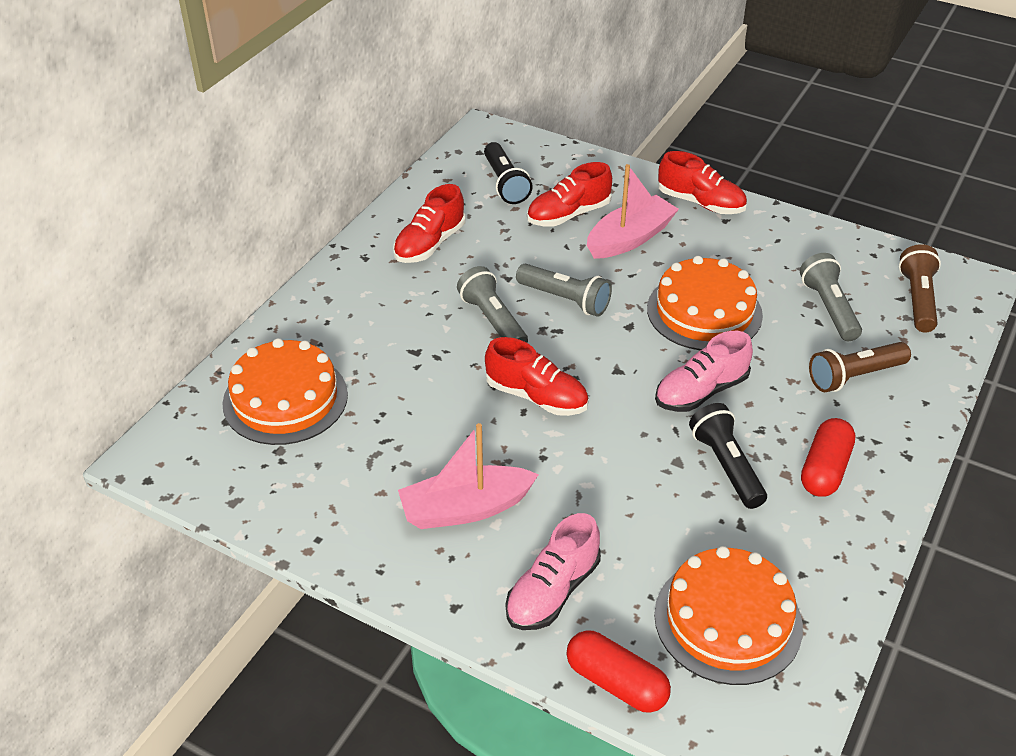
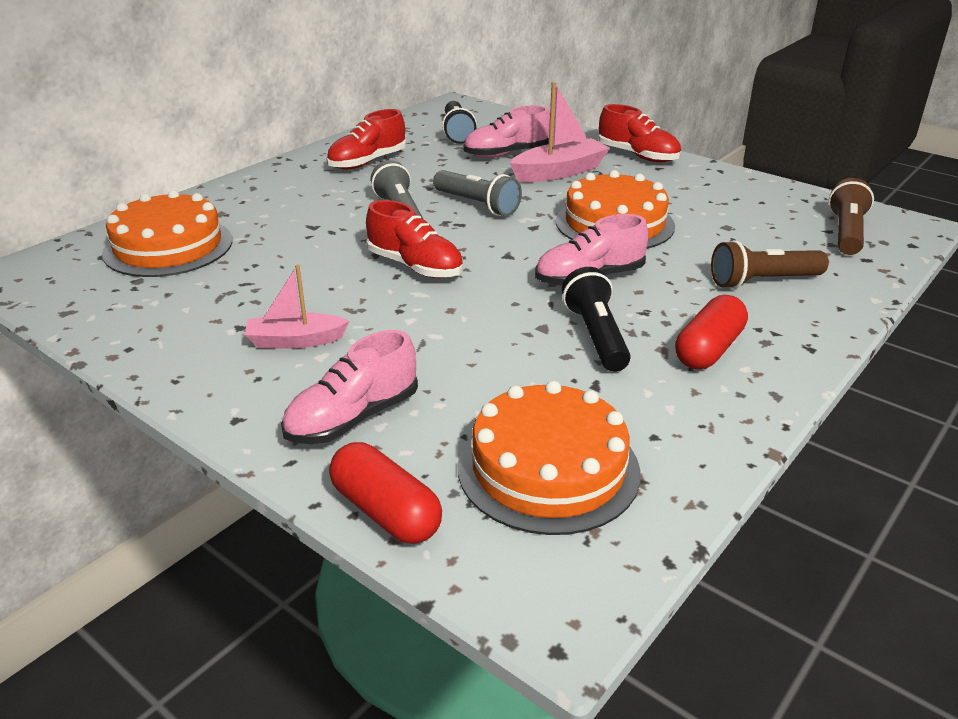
camera: 10 degrees right, 10 degrees down
(465, 509) = (295, 341): pink boat -> pink boat, size x0.66
(568, 214) = (507, 154): red shoe -> pink shoe
(829, 308) = (747, 231): grey flashlight -> none

